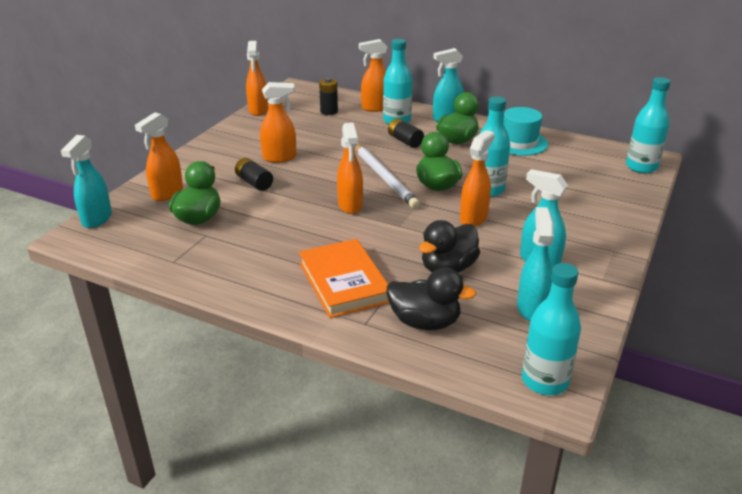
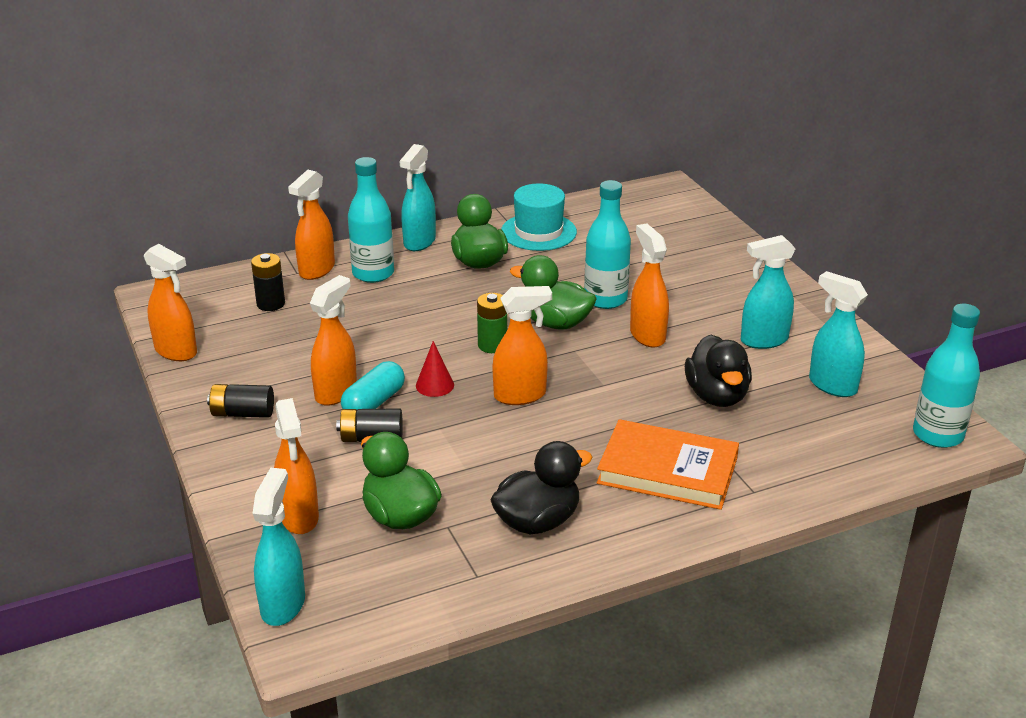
camera: 50 degrees left, 0 degrees up
(97, 219) = (283, 604): turquoise spray bottle -> turquoise spray bottle turned 135 degrees counterclockwise
(284, 170) = (374, 403): none -> turquoise capsule
(323, 178) = (434, 385): none -> red cone
(350, 205) = (520, 395): orange spray bottle -> orange spray bottle turned 45 degrees counterclockwise
(385, 178) = (492, 345): white pencil -> green battery
(405, 141) = (429, 292): black battery -> black battery (243, 413)
(425, 322) = (790, 454): black duck -> black duck (537, 521)
(641, 167) = (678, 201): turquoise bottle -> none

